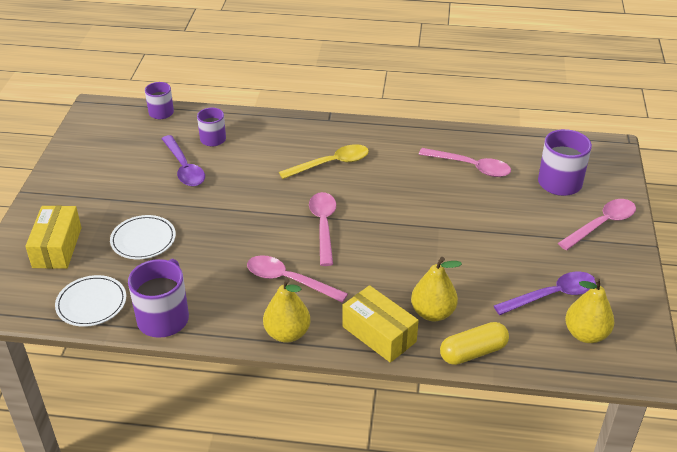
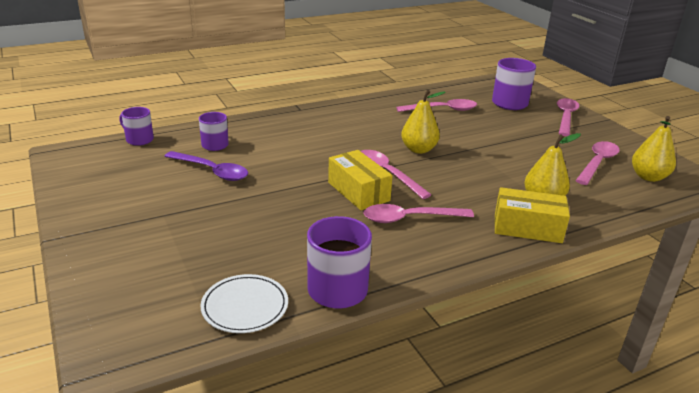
camera: 35 degrees left, 10 degrees down
(57, 247) = (147, 273): yellow box -> yellow box (358, 191)
(143, 240) = (237, 235): white plate -> none
(287, 333) = (460, 256): yellow pear -> yellow pear (418, 149)
(331, 164) = (339, 134): yellow spoon -> none
(473, 352) = (603, 214): yellow capsule -> none
(552, 295) = (597, 163): purple spoon -> pink spoon

